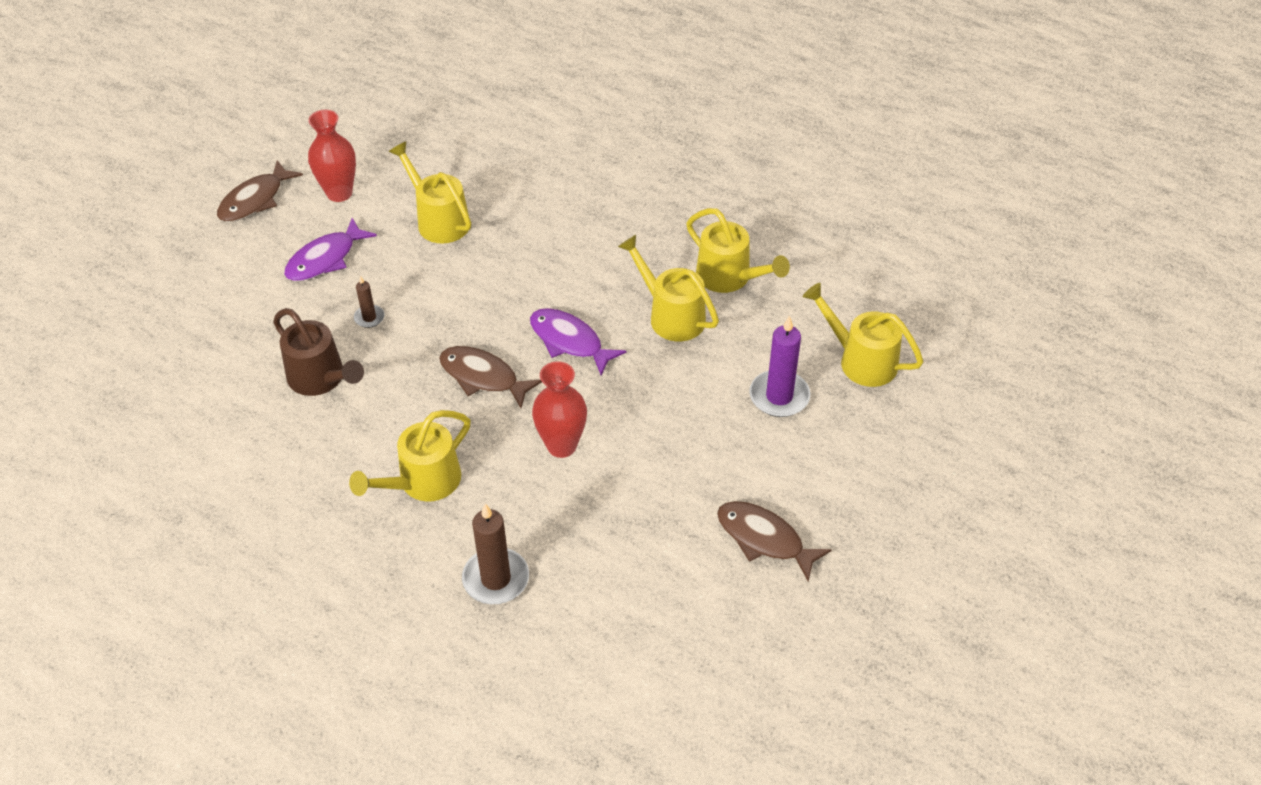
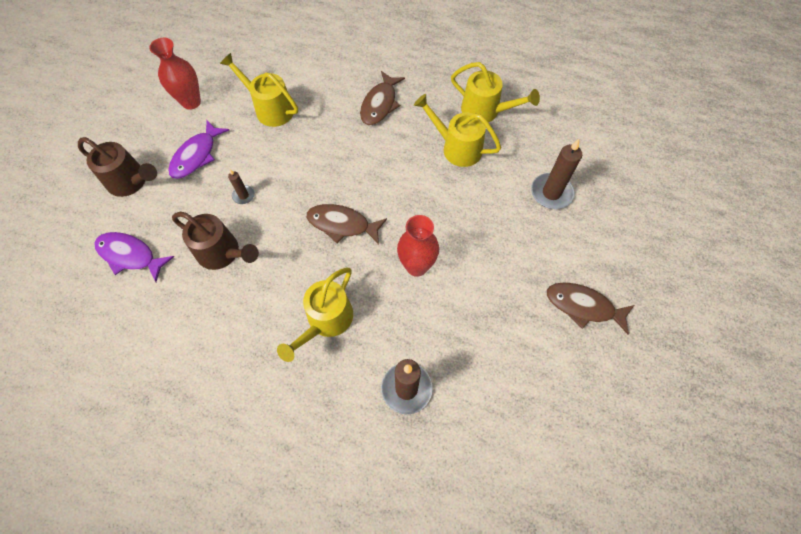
camera: 15 degrees left, 15 degrees up
(235, 274) = (132, 182): none -> brown watering can
(255, 200) = (130, 120): brown fish -> brown fish (380, 104)
(569, 341) = (394, 182): purple fish -> purple fish (130, 255)
(779, 396) = (551, 193): purple candle -> brown candle
(860, 360) = (593, 154): yellow watering can -> none

